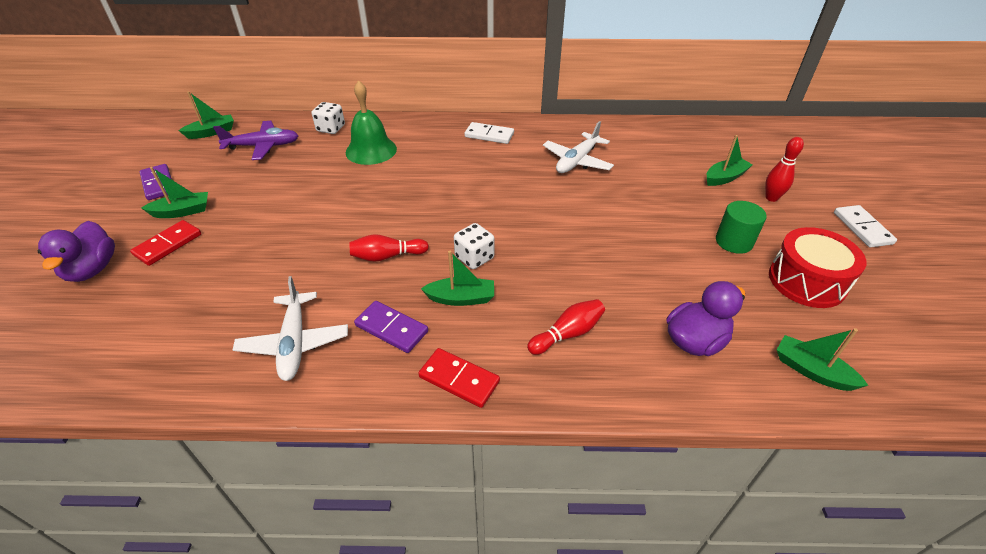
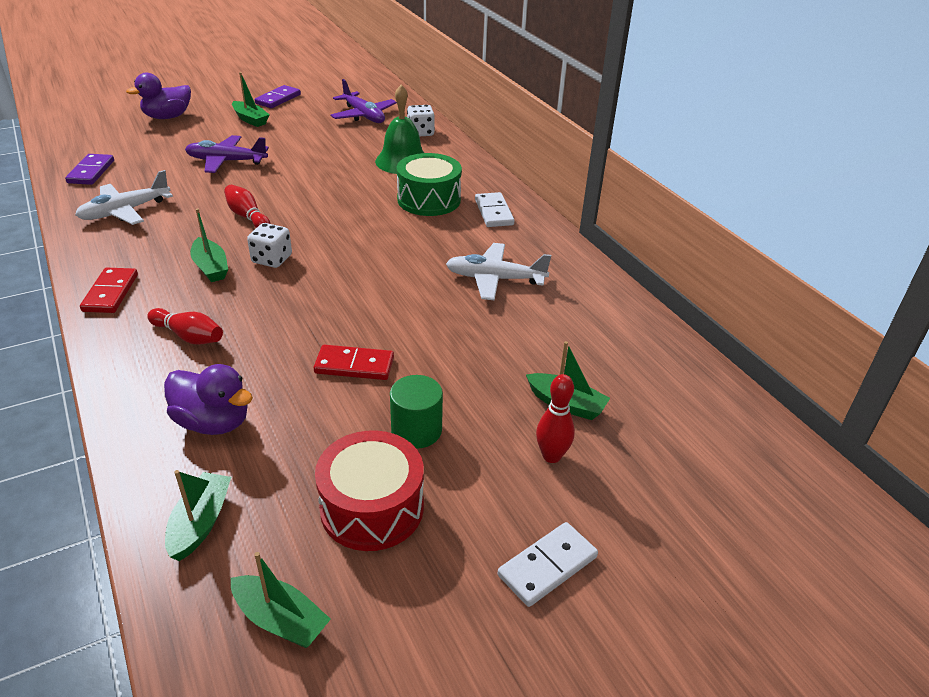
camera: 60 degrees right, 5 degrees down
(168, 245) = (208, 129): red domino -> red domino (354, 365)
(212, 132) = (365, 90): green boat -> green boat (280, 620)
(259, 247) = (226, 161): none -> purple plane
(391, 329) = (157, 246): purple domino -> purple domino (91, 172)
(446, 156) = (429, 200): none -> green drum

